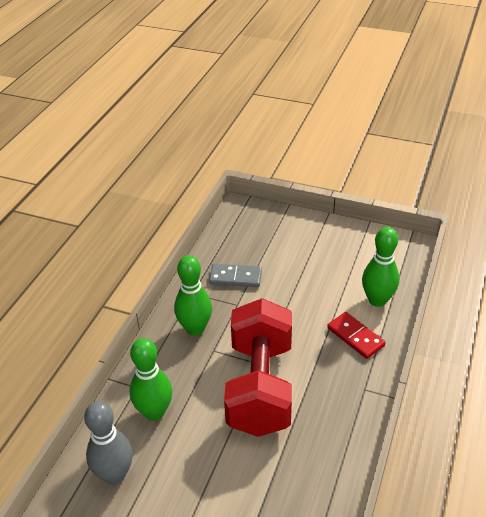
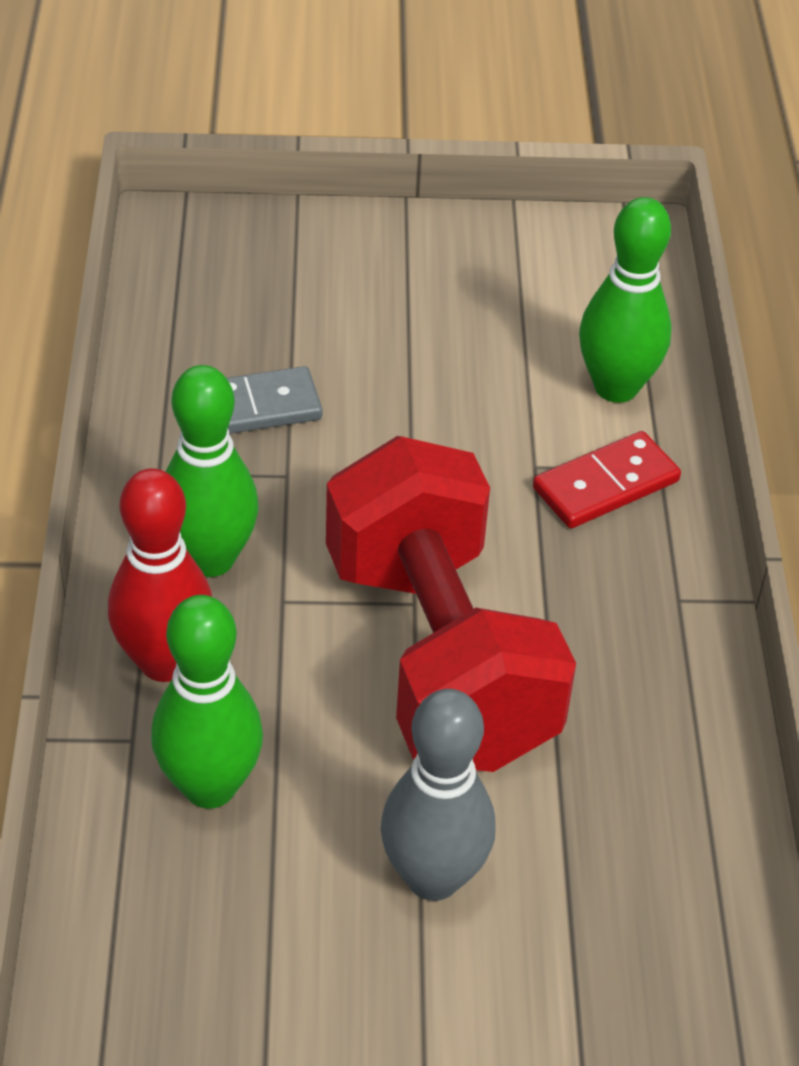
camera: 25 degrees left, 5 degrees up
(115, 474) = (185, 961): grey bowling pin -> grey bowling pin (433, 877)
(161, 362) = (165, 662): none -> red bowling pin
(355, 337) = (605, 484): red domino -> red domino turned 60 degrees counterclockwise

